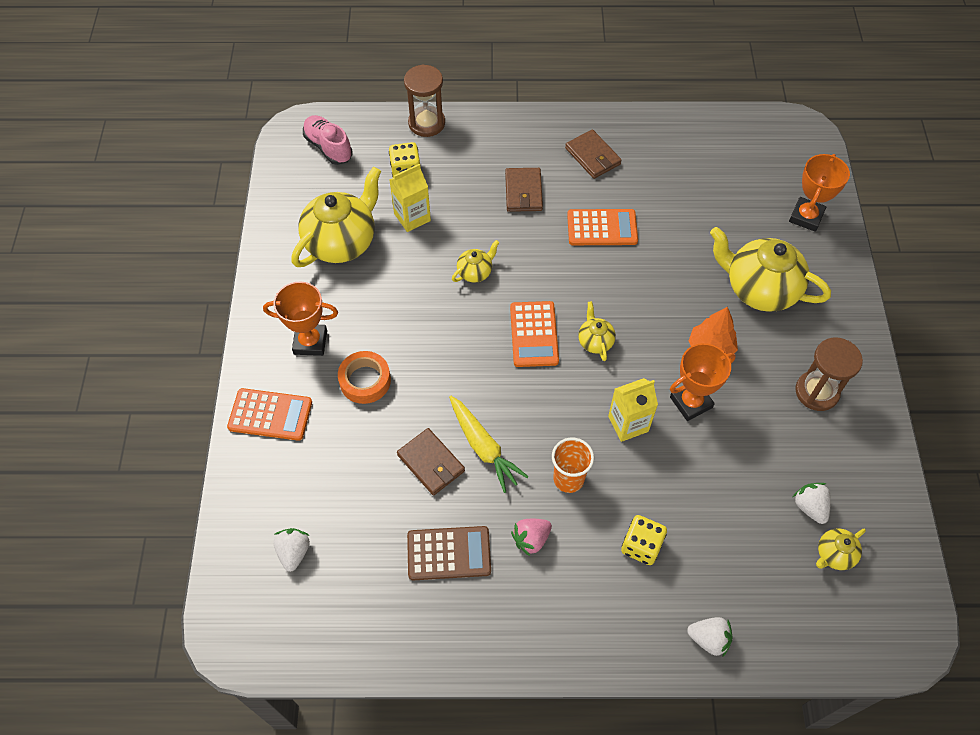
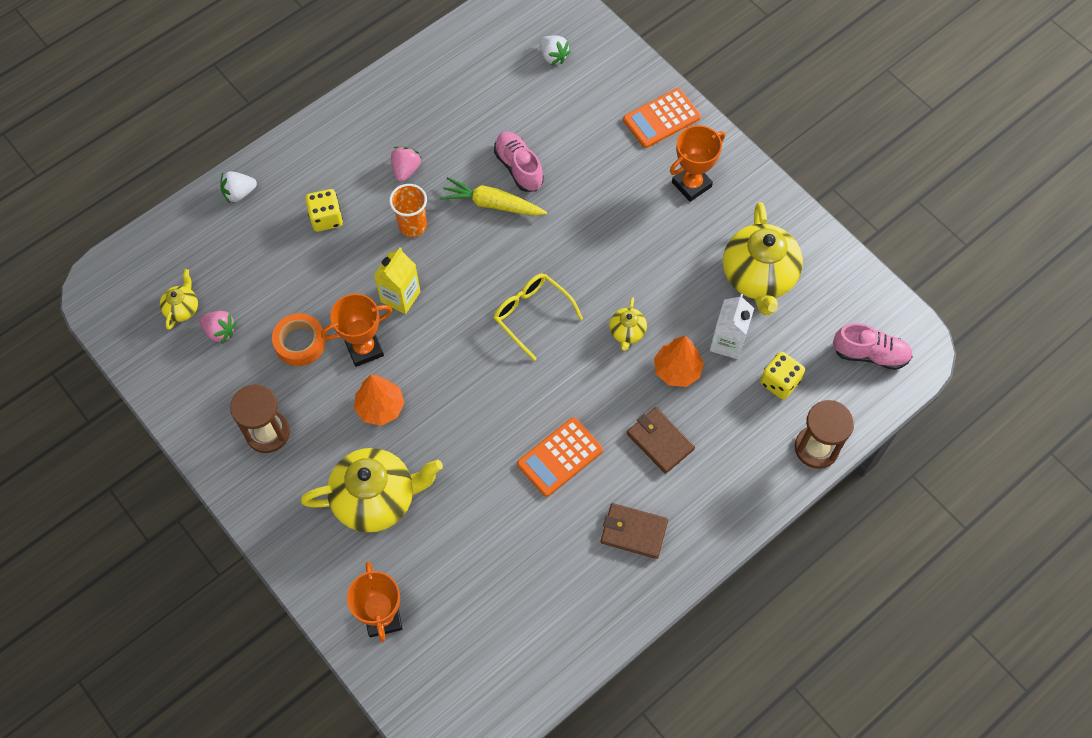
camera: 140 degrees right, 5 degrees up
(365, 381) = (622, 187): orange tape -> orange tape (300, 343)
(412, 217) = (727, 342): yellow carton -> white carton
(431, 463) = (519, 168): brown wallet -> pink shoe
(449, 553) = (453, 124): brown calculator -> none
(466, 224) = (677, 370): none -> orange tree
(534, 334) = (531, 314): orange calculator -> yellow glasses
(595, 341) = (478, 344): yellow teapot -> none
(691, 402) = (364, 349): orange trophy -> orange trophy turned 45 degrees clockwise
(810, 507) = (220, 331): white strawberry -> pink strawberry

